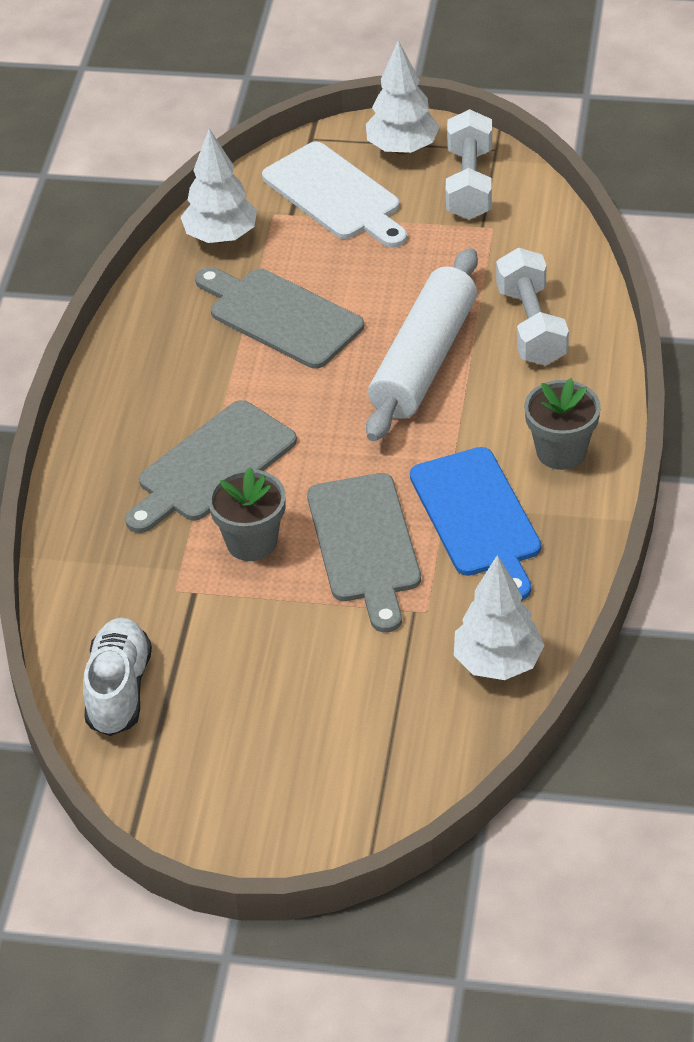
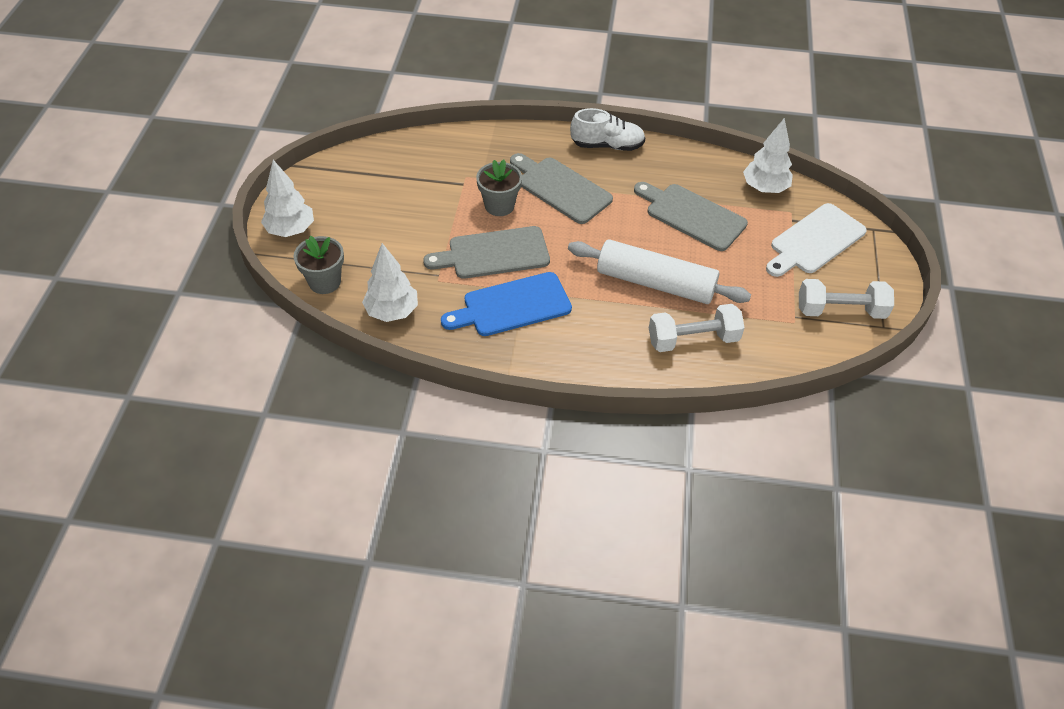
camera: 85 degrees right, 5 degrees up
(119, 690) = (397, 158): white shoe -> white shoe (607, 145)
(280, 316) = (692, 216): grey cutting board -> grey cutting board turned 90 degrees counterclockwise
(402, 148) = (872, 275): white tree -> white tree (291, 230)
(561, 451) = (570, 350): grey flower pot -> grey flower pot (325, 282)

